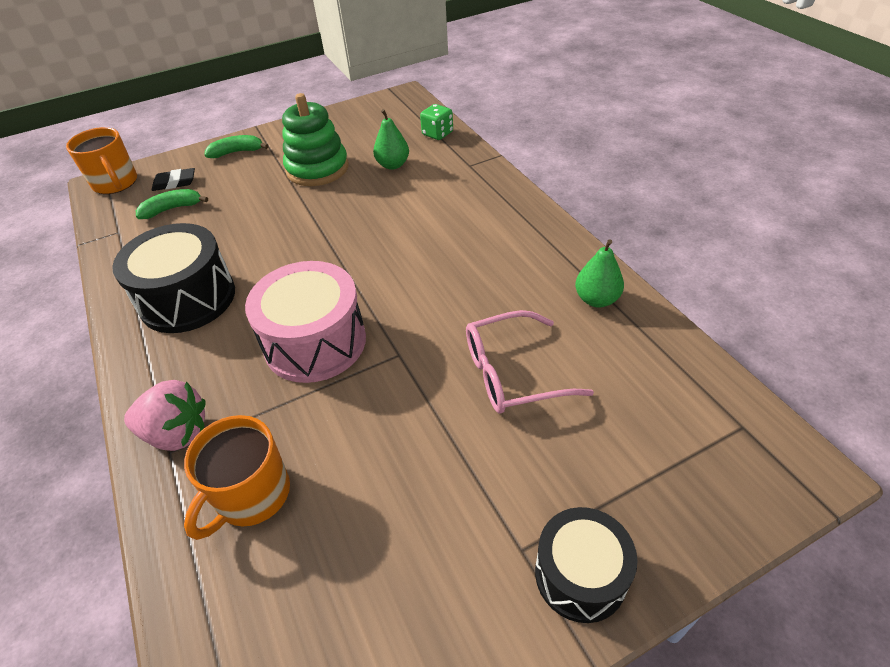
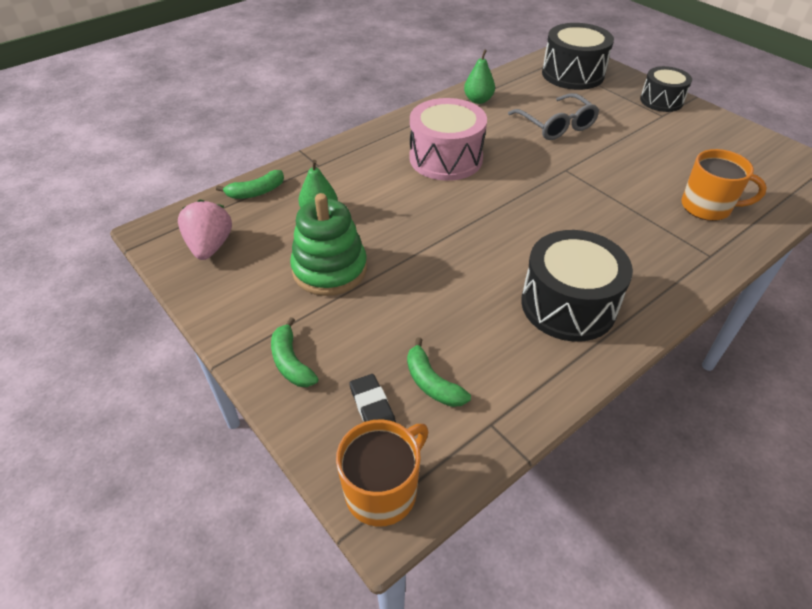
camera: 105 degrees left, 0 degrees up
(177, 433) = (695, 257): pink strawberry -> pink strawberry (210, 246)
(315, 342) = (576, 210): pink drum -> pink drum (446, 158)
(437, 134) = (256, 192): green dice -> green banana
(512, 373) = (556, 125): pink glasses -> grey glasses
(694, 447) = (572, 74): none -> black drum

